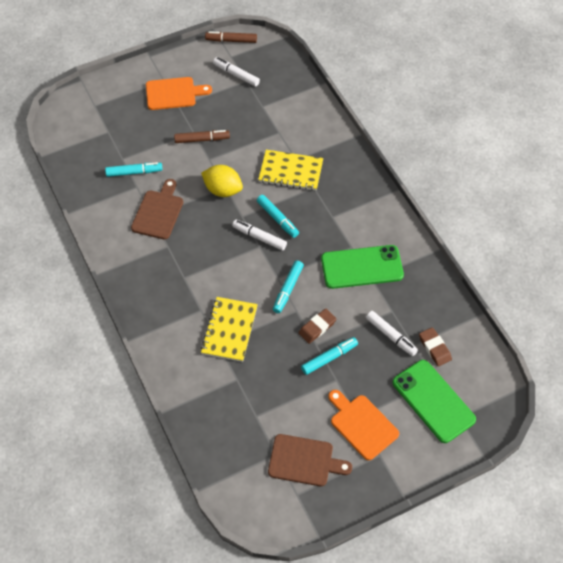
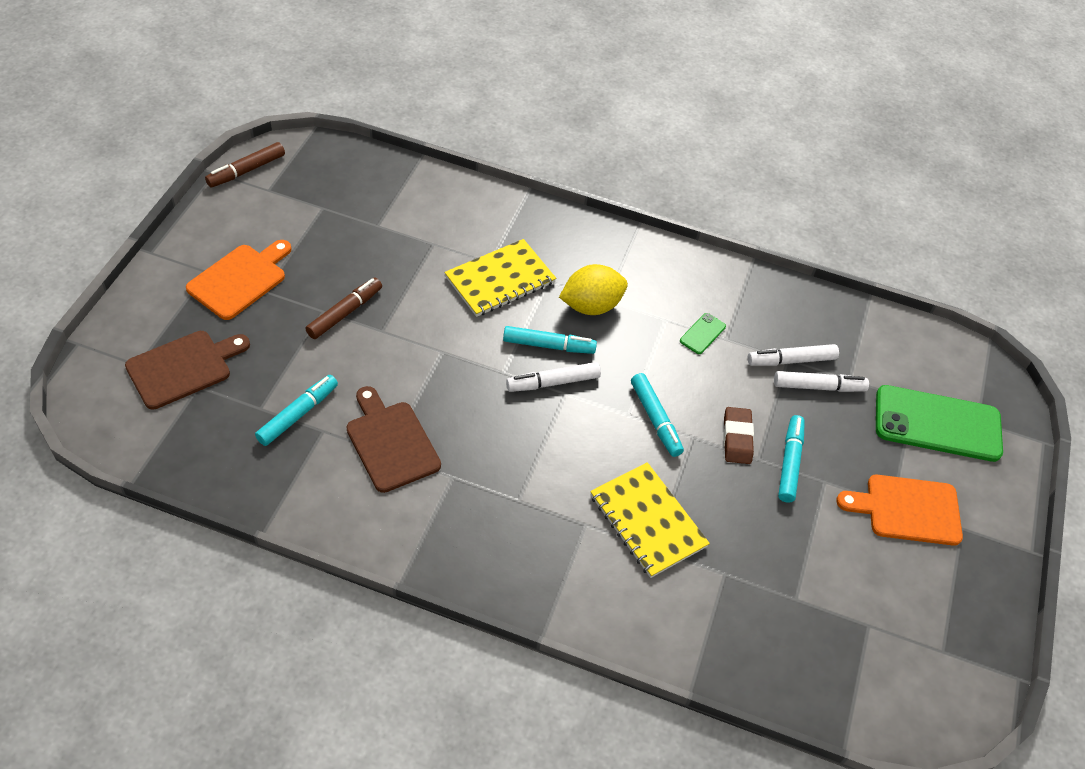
camera: 50 degrees left, 5 degrees down
(223, 190) = (443, 357): yellow lemon -> yellow lemon (591, 306)
(236, 75) = (300, 207): white marker -> white marker (791, 360)
(304, 461) = (904, 604): brown cutting board -> brown cutting board (183, 367)
(362, 267) = (702, 334): green phone -> green phone, size x0.42
(434, 348) = (872, 366): brown eraser -> none

